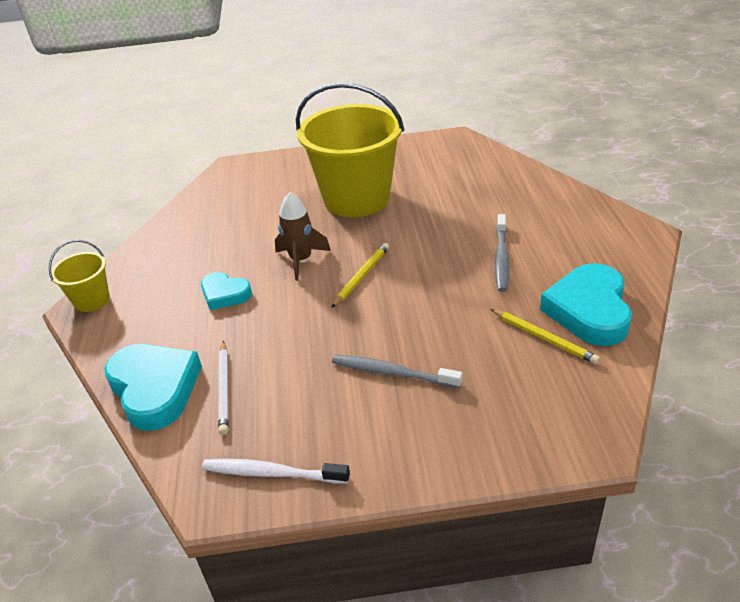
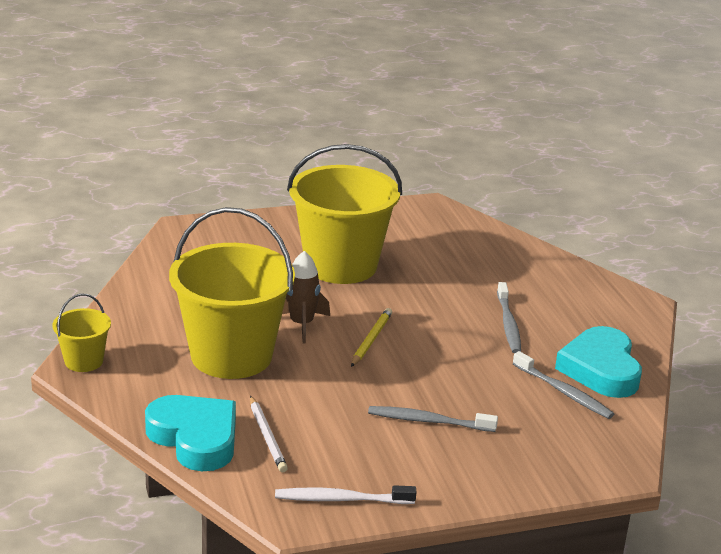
camera: 15 degrees left, 10 degrees down
(225, 294) = (231, 356): turquoise heart -> yellow bucket
(544, 338) = (563, 392): yellow pencil -> grey toothbrush

